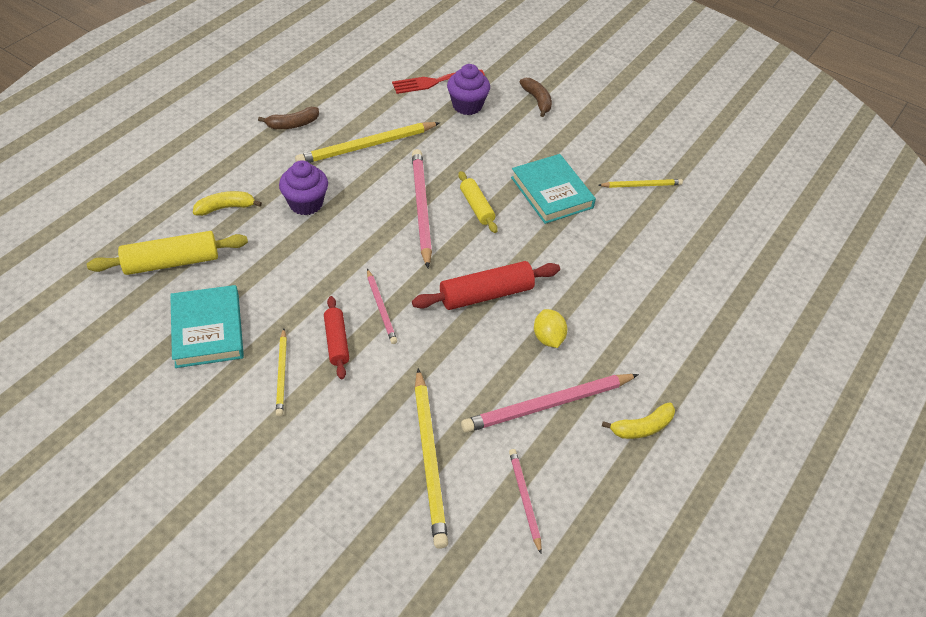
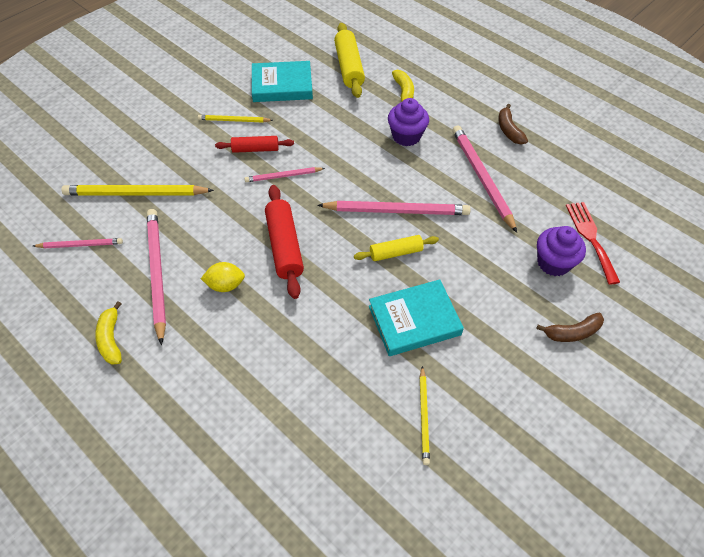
camera: 100 degrees right, 5 degrees up
(366, 146) = (481, 178): yellow pencil -> pink pencil

